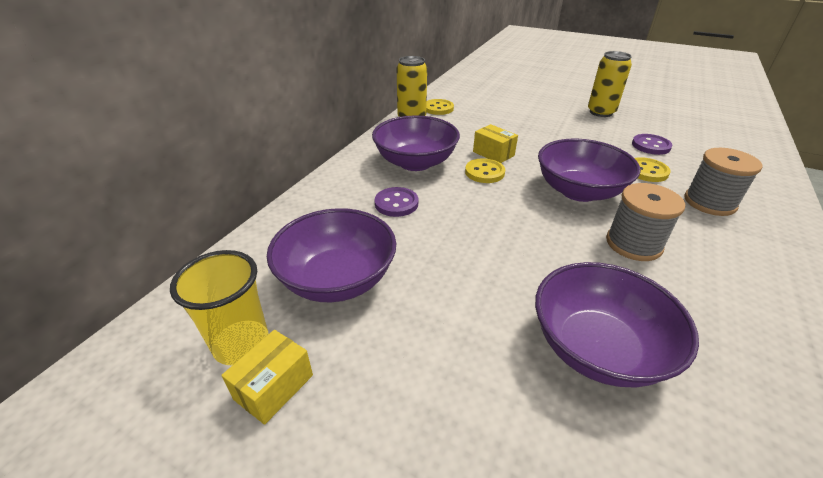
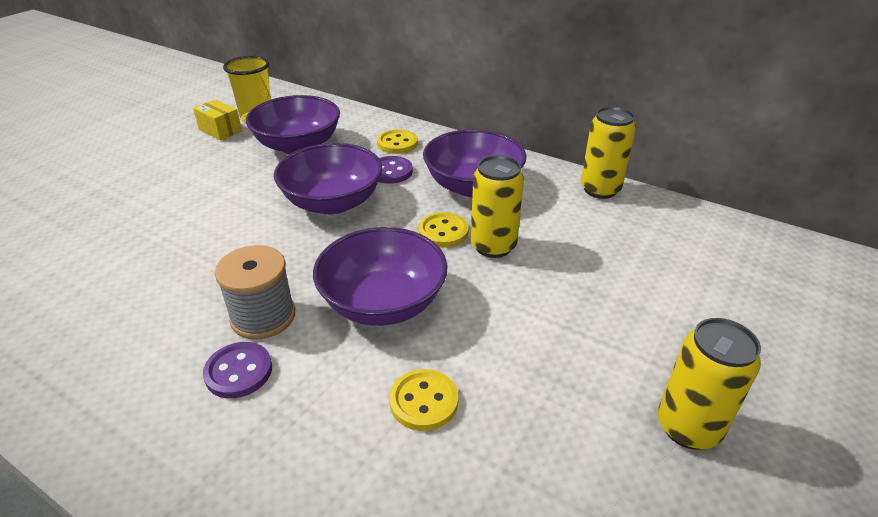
camera: 95 degrees right, 0 degrees up
(438, 108) = (644, 214): yellow button -> yellow button (397, 143)
(493, 153) = (493, 246): yellow box -> yellow can
(597, 348) = (160, 250): purple bowl -> purple bowl (333, 202)
(650, 146) = (521, 452): purple button -> purple button (239, 372)
(709, 202) = (315, 444): grey spool -> none

